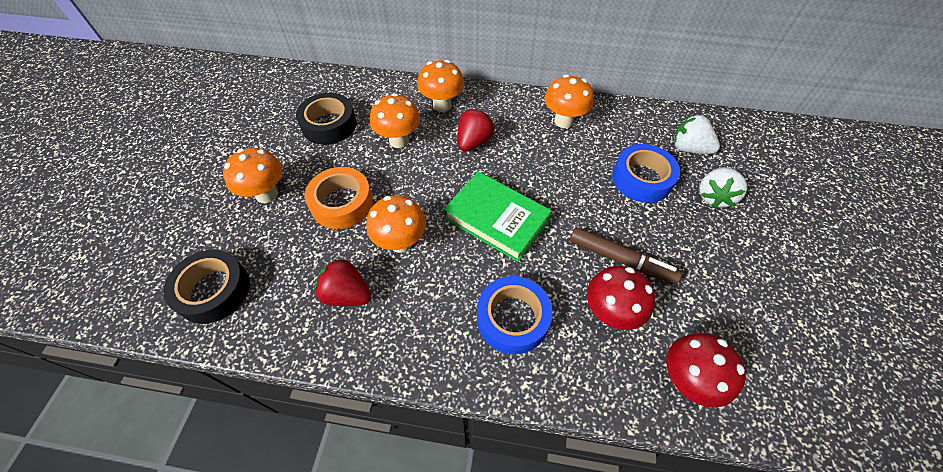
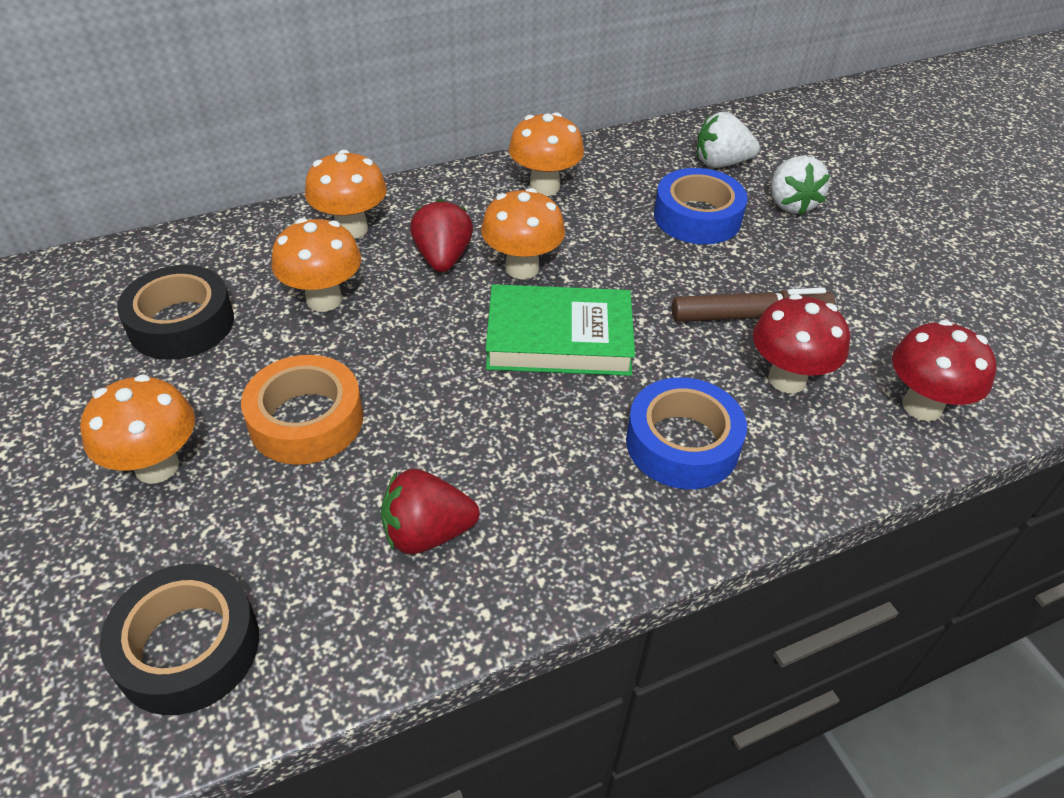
camera: 35 degrees left, 10 degrees down
(401, 242) = (449, 428): orange mushroom -> orange mushroom (522, 268)

